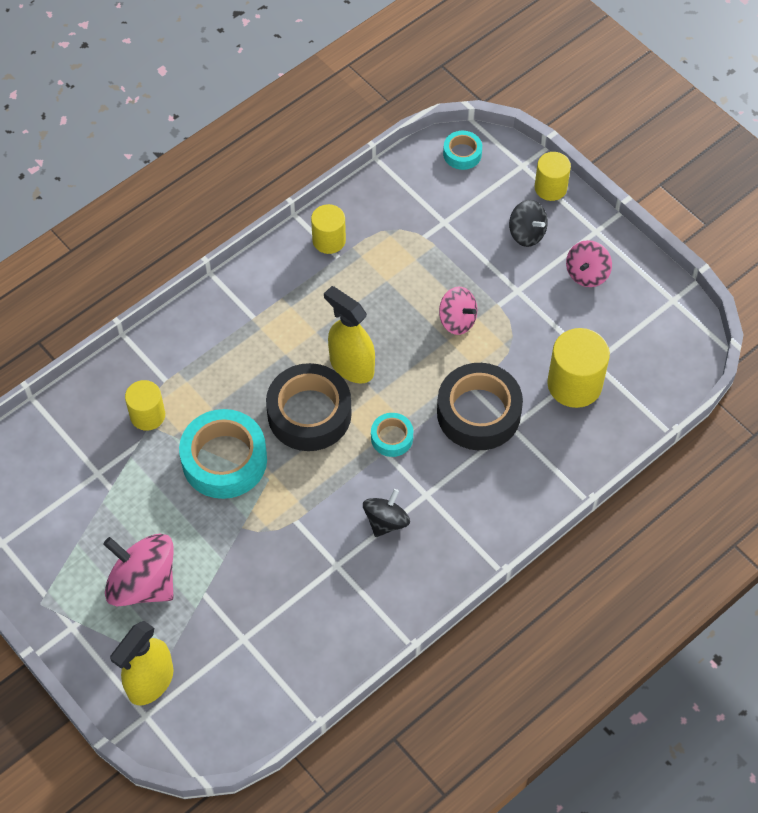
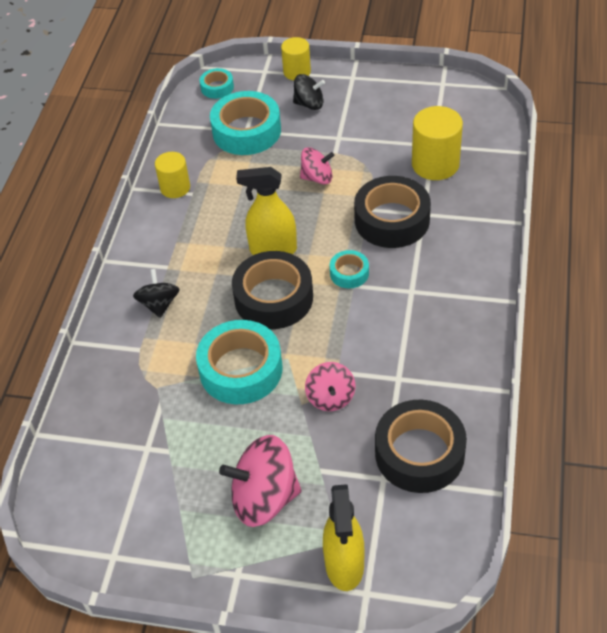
camera: 35 degrees left, 10 degrees down
(147, 415) = (148, 381): yellow cylinder -> none
(289, 641) = (419, 453): none -> black tape
(386, 521) = (402, 326): black spinning top -> black spinning top (159, 304)
(443, 223) = (246, 131): none -> turquoise tape
(587, 273) = (373, 102): pink spinning top -> pink spinning top (330, 397)

